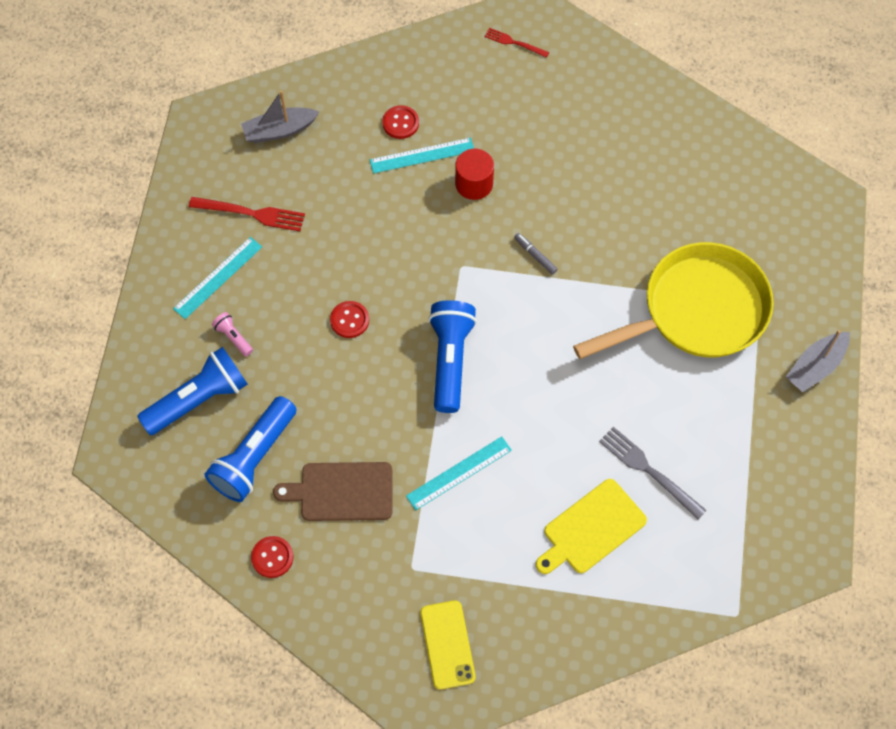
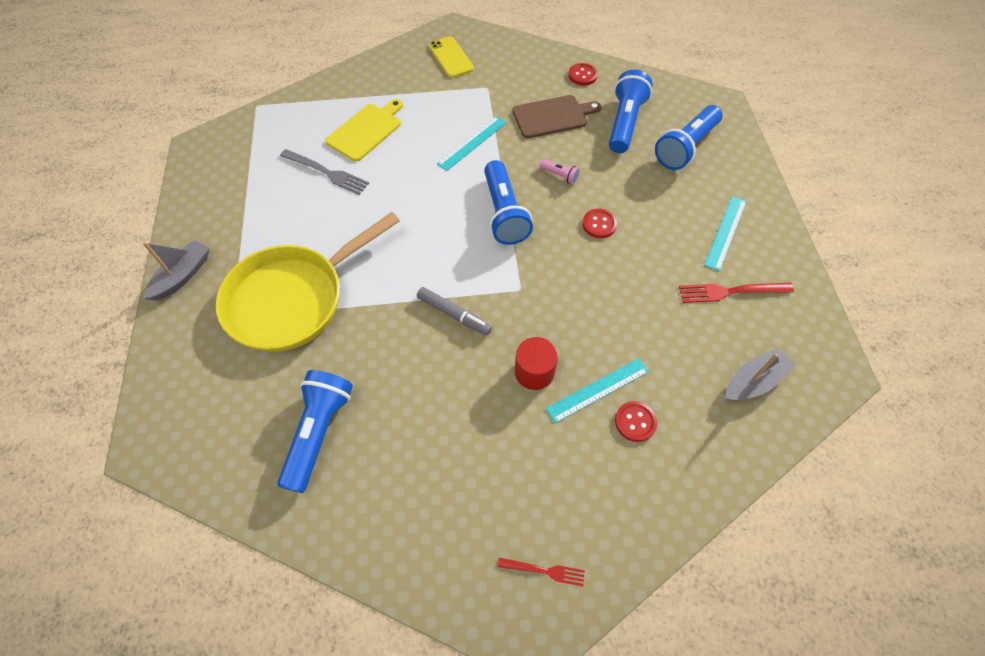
camera: 165 degrees right, 5 degrees down
(233, 337) = (685, 192): pink flashlight -> pink flashlight (560, 176)
(535, 255) = (454, 314): grey marker -> grey marker, size x1.54
(678, 178) = (319, 432): none -> blue flashlight

